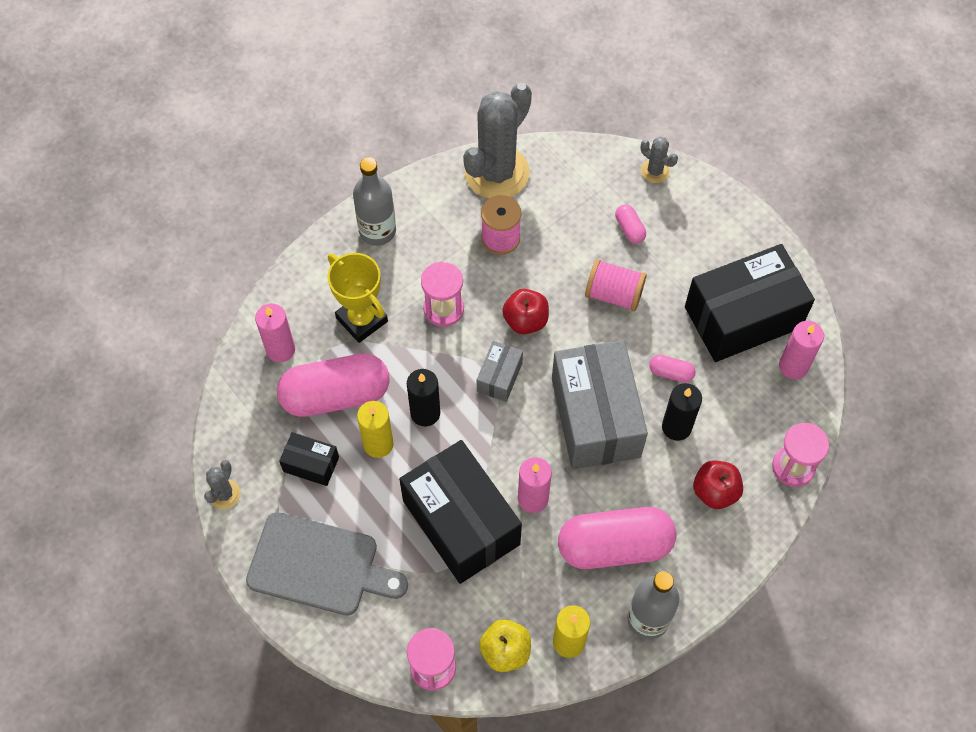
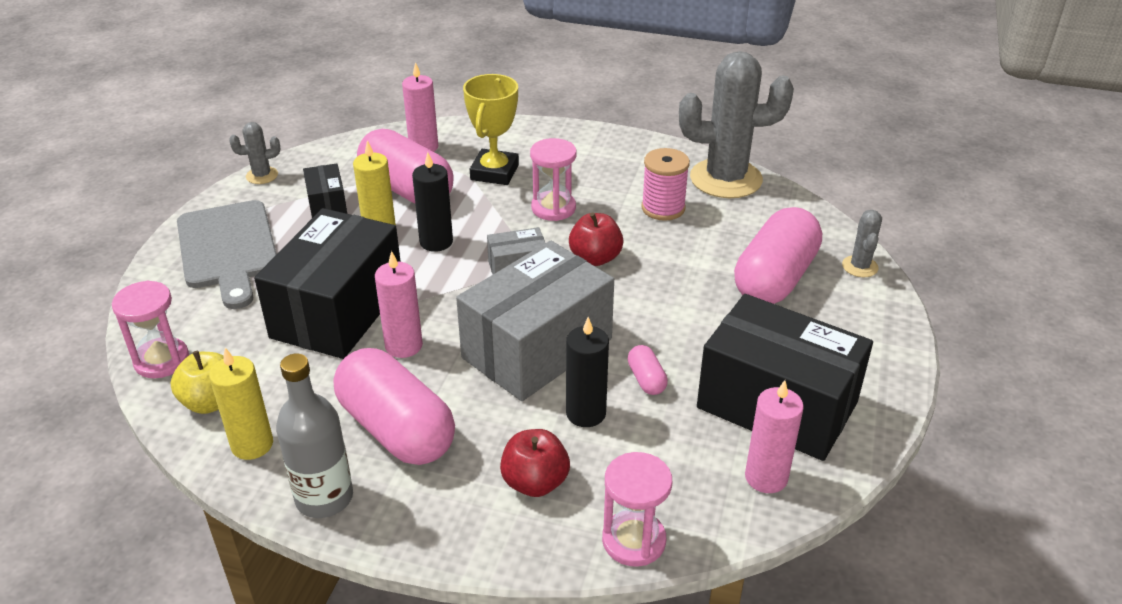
camera: 55 degrees right, 25 degrees down
(377, 231) = (589, 145): grey bottle -> none
(614, 294) = (689, 300): pink spool -> none
(629, 229) = (774, 278): pink capsule -> pink capsule, size x2.39

